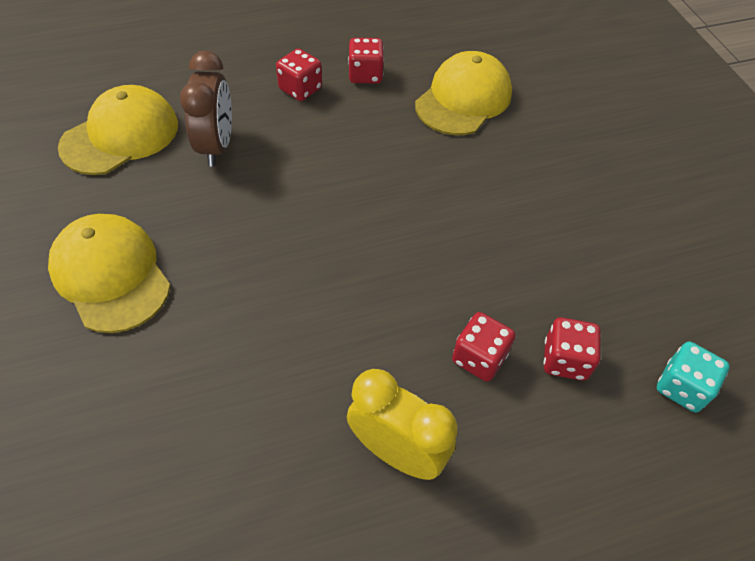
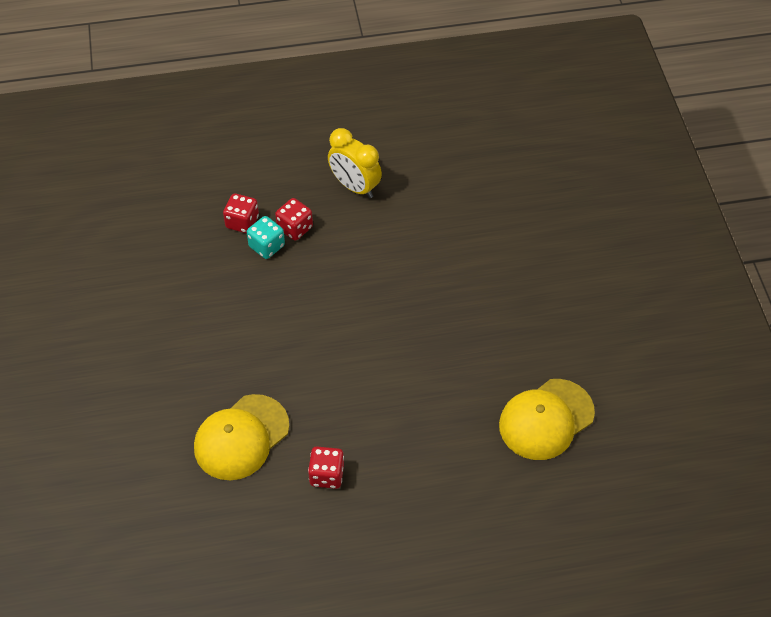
camera: 170 degrees left, 0 degrees up
(111, 275) = (530, 299): yellow cap -> none
(217, 146) = (464, 401): brown clock -> none
(300, 89) = (390, 461): red dice -> none
(681, 387) = (178, 202): turquoise dice -> turquoise dice (266, 246)

